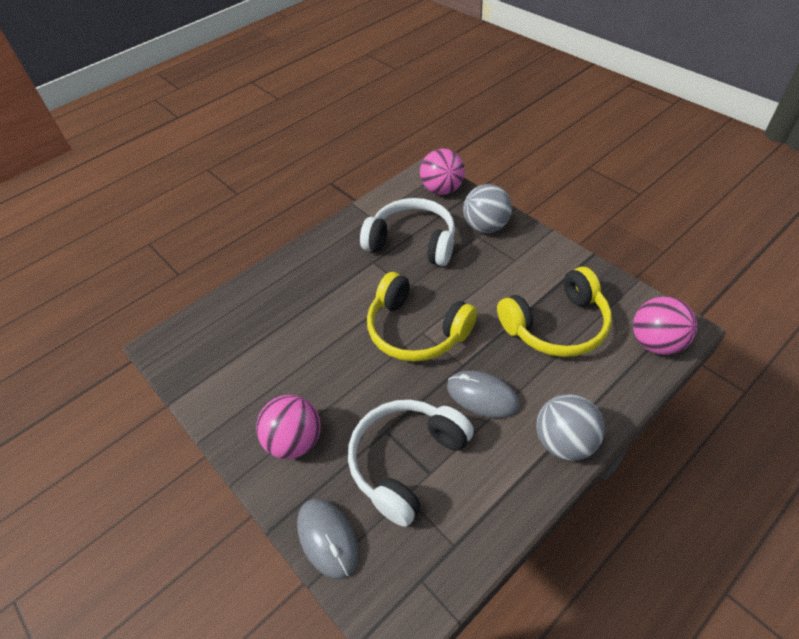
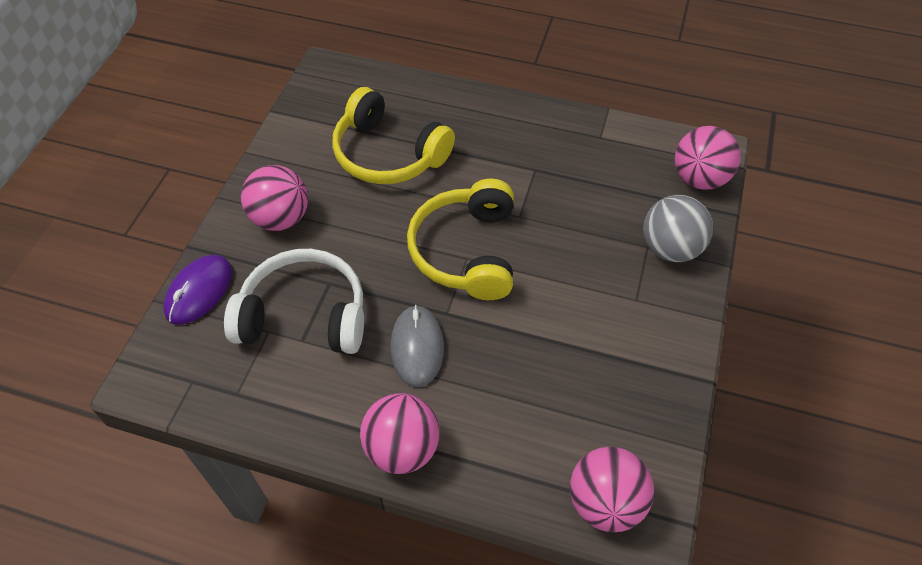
camera: 55 degrees right, 5 degrees up
(327, 538) = (199, 291): grey mouse -> purple mouse
(412, 242) = (590, 190): white headphones -> none
(556, 325) = (561, 382): yellow headphones -> yellow headphones (388, 154)
(564, 442) = (402, 448): grey ball -> pink ball

